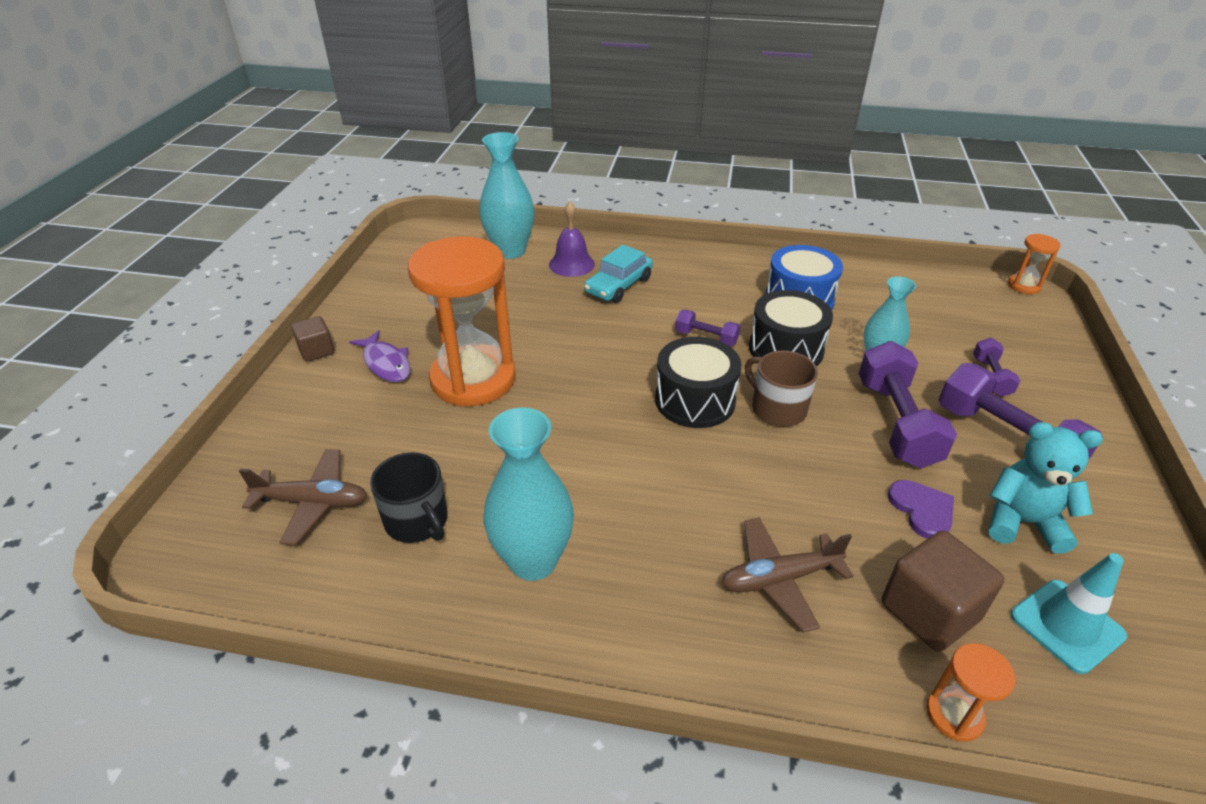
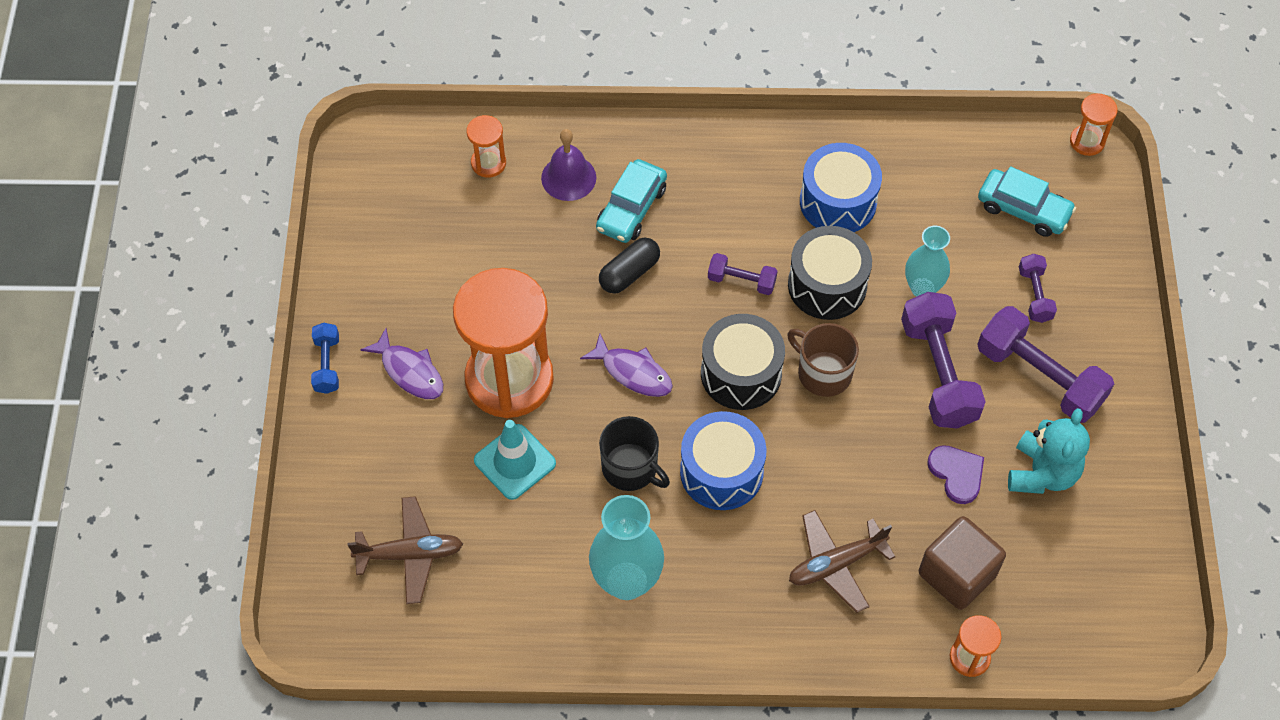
camera: 10 degrees left, 20 degrees up
(316, 351) = (327, 364): brown cube -> blue dumbbell
(417, 521) = (513, 558): black mug -> black mug (631, 468)
(510, 251) = (488, 163): turquoise vase -> orange hourglass
(590, 387) = (633, 372): none -> purple fish
(606, 323) = (629, 273): none -> black capsule
(661, 475) = (721, 472): none -> blue drum
(971, 320) = (1023, 209): none -> turquoise car
(1022, 522) = (1042, 473): turquoise teddy bear -> turquoise teddy bear turned 105 degrees clockwise
(1066, 625) = (1063, 569): turquoise traffic cone -> turquoise traffic cone (515, 462)

